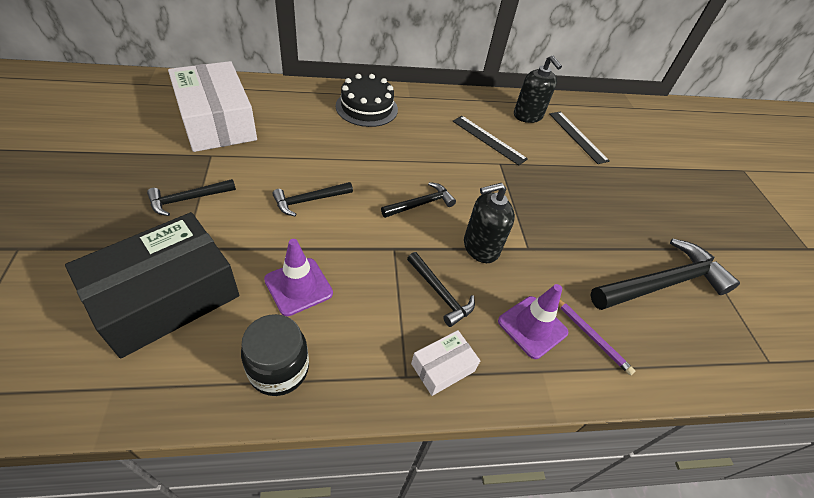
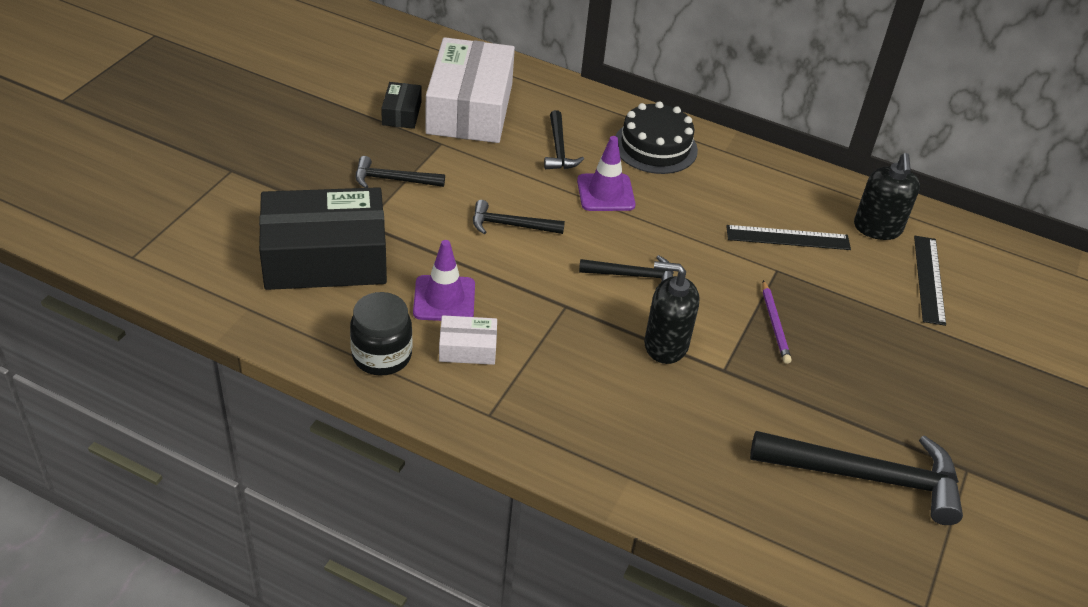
camera: 35 degrees right, 5 degrees down
(162, 142) = (401, 113): none -> black box
(440, 294) = (581, 366): black hammer -> black hammer (559, 149)
(443, 367) = (530, 425): white box -> white box (467, 348)
(489, 139) = (788, 238): black ruler -> black ruler turned 75 degrees counterclockwise
(532, 327) = (656, 438): purple traffic cone -> purple traffic cone (605, 193)
(591, 336) = (716, 477): purple pencil -> purple pencil (774, 324)

